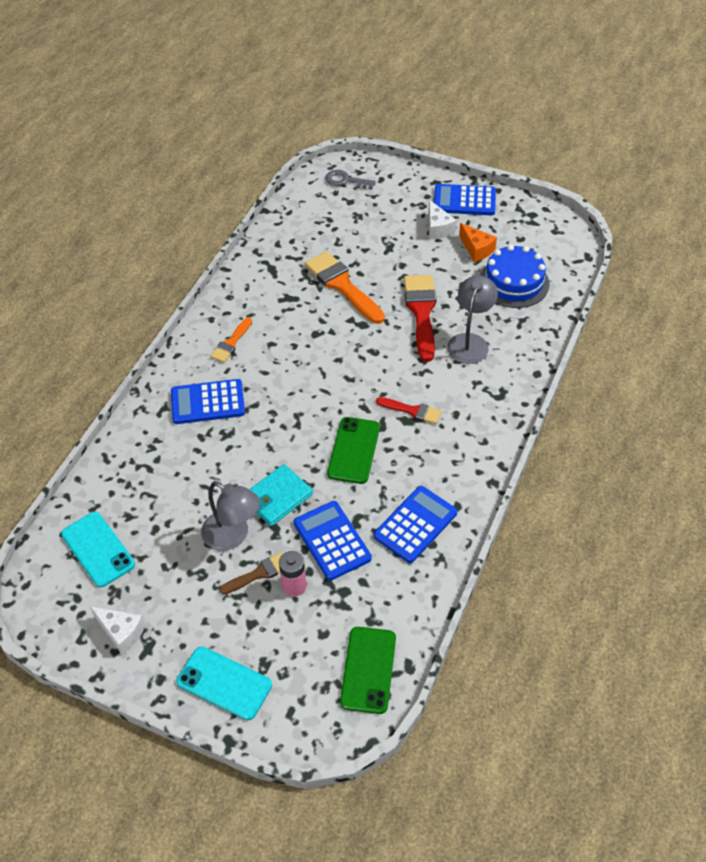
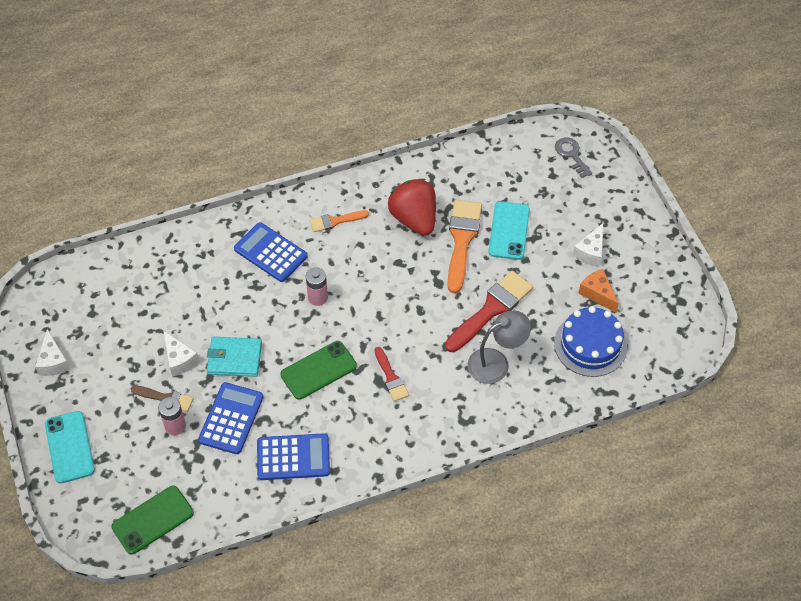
camera: 45 degrees right, 5 degrees up
(98, 549) = (99, 296): turquoise phone -> turquoise phone (509, 231)
(233, 536) = (179, 359): grey lamp -> white cheese
(286, 403) = (317, 297): none -> pink battery
(289, 297) = (414, 219): none -> red strawberry
(464, 201) = (641, 245): blue calculator -> none
(476, 249) = (597, 294): orange cheese -> orange cheese turned 135 degrees clockwise

